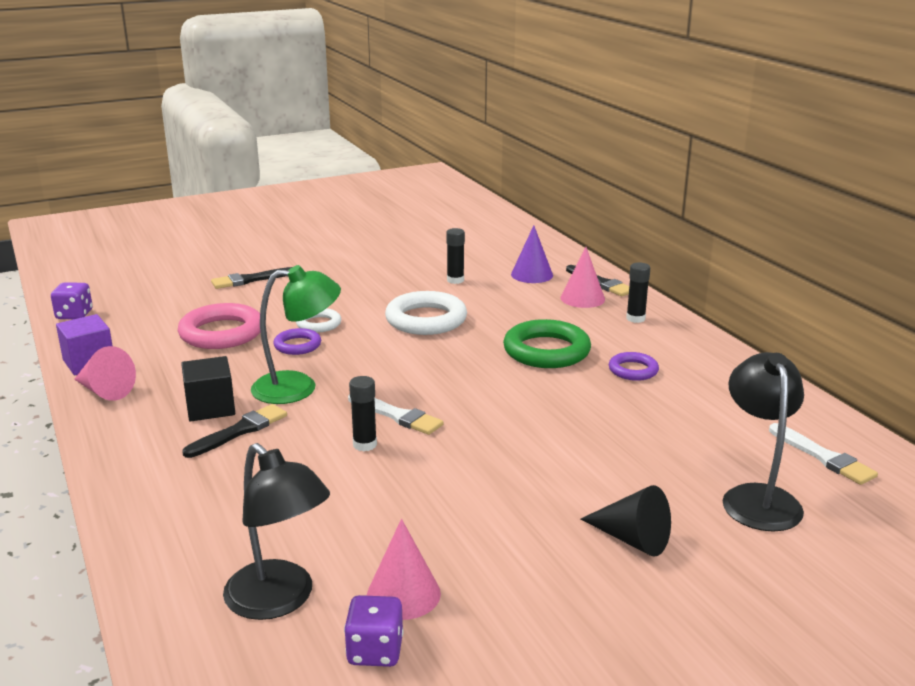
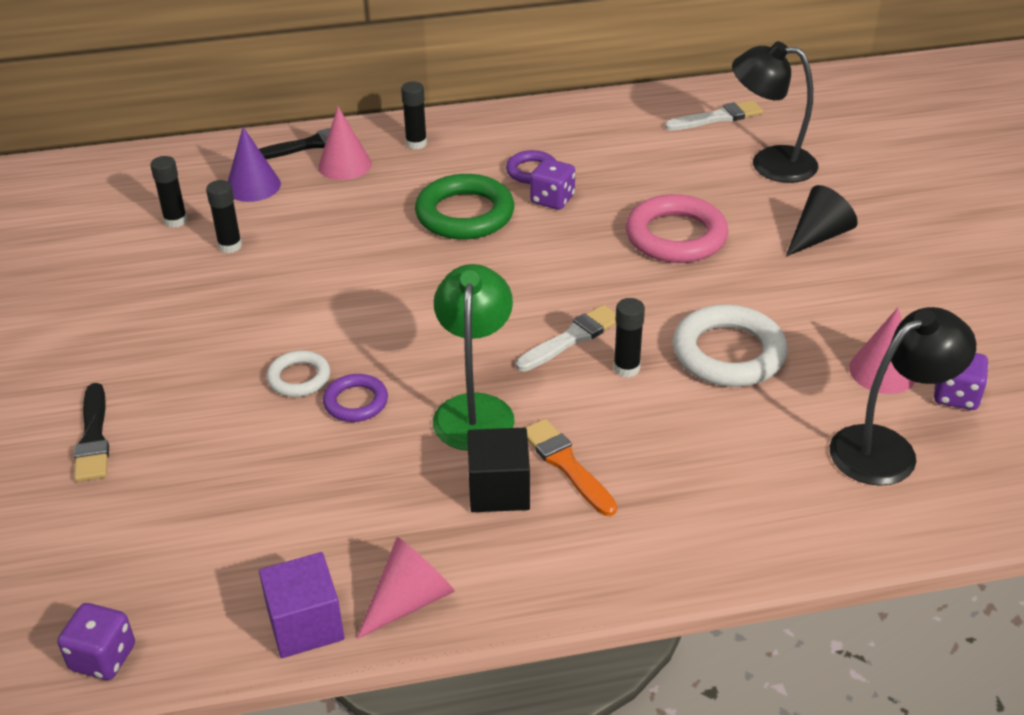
camera: 75 degrees left, 15 degrees up
(221, 333) = (277, 474): pink ring -> pink ring (676, 236)
(240, 431) = (566, 465): black brush -> orange brush
(426, 320) = (337, 286): white ring -> white ring (728, 353)
(475, 260) = (175, 221): none -> black glue stick
(594, 384) = (552, 200): none -> purple dice

